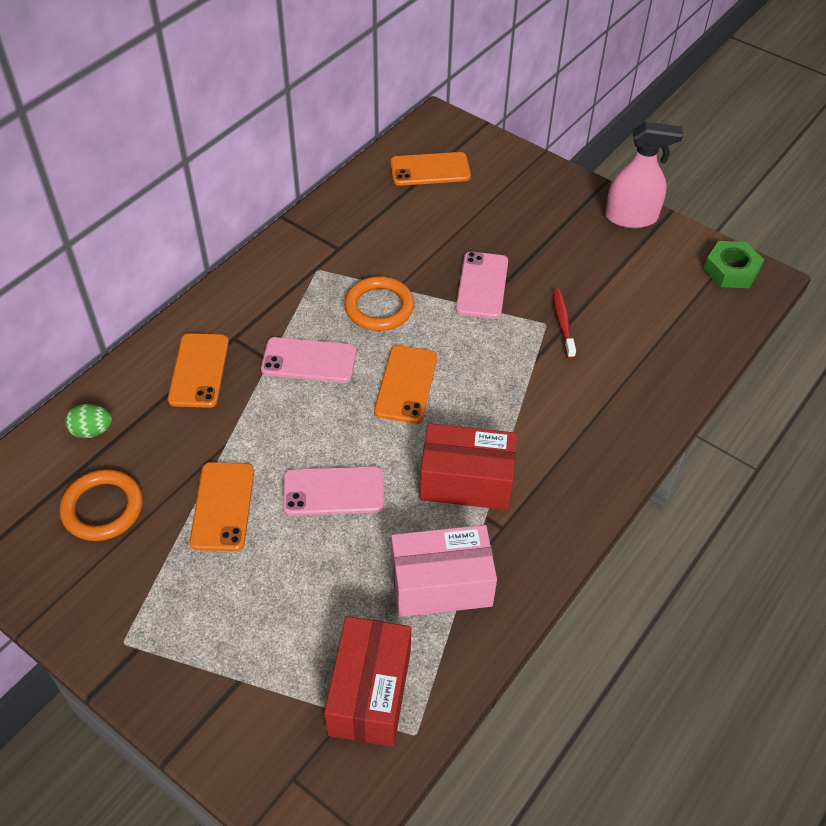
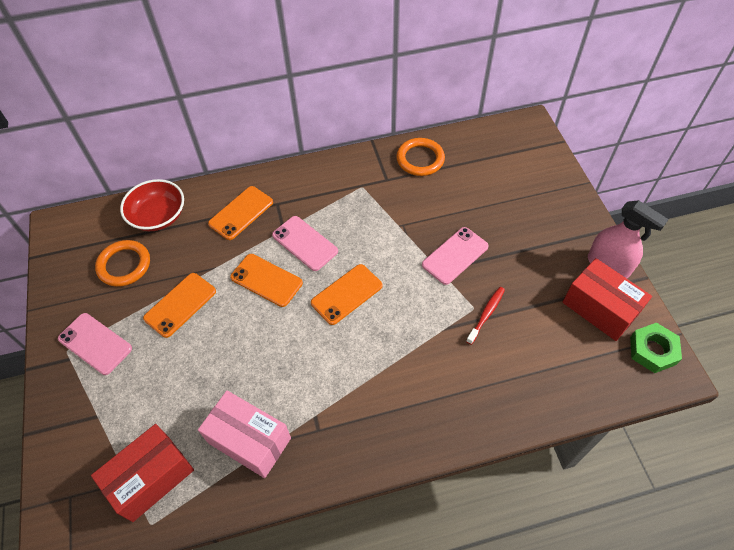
camera: 40 degrees right, 5 degrees up
(92, 431) = (158, 216): green egg -> red bowl
(333, 491) = (244, 336): pink phone -> pink phone (95, 343)
(379, 307) = (376, 233): orange ring -> orange ring (420, 159)
(430, 170) = (492, 156): orange phone -> orange phone (266, 280)
(466, 481) = (324, 383): red box -> red box (600, 308)

